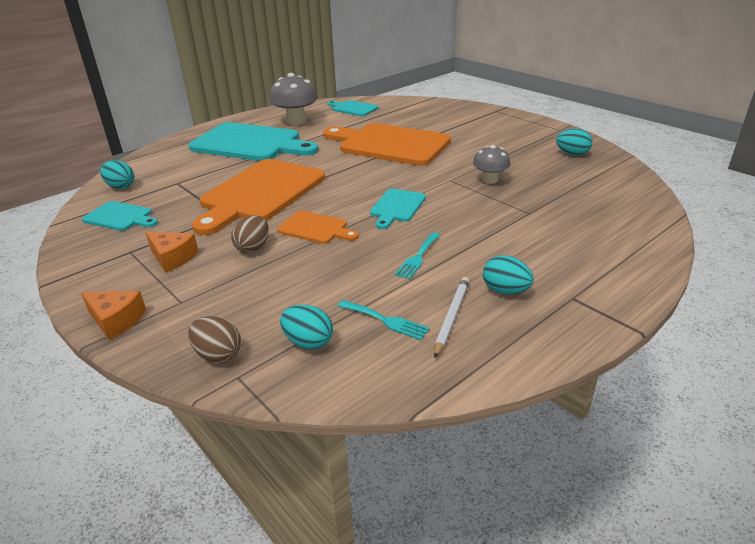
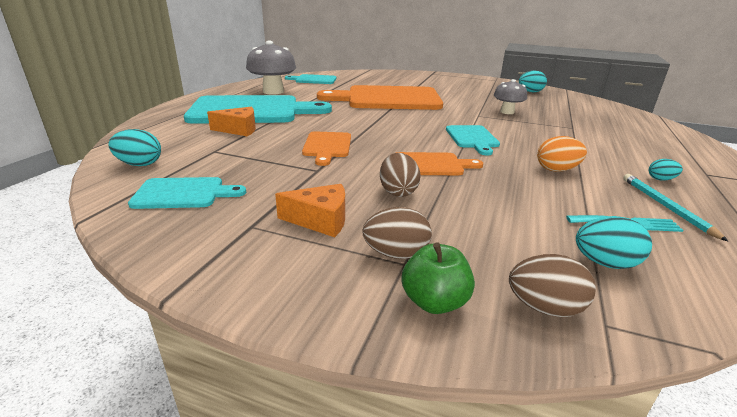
camera: 30 degrees left, 5 degrees down
(116, 320) = (353, 310): orange cheese -> orange cheese (239, 130)
(163, 330) = (434, 302): none -> green apple
(184, 294) = (396, 254): none -> brown egg
(260, 193) = (327, 146): orange cutting board -> orange cutting board, size x0.48
(418, 257) = (556, 170): turquoise fork -> orange egg
(451, 316) = (665, 207): white pencil -> turquoise pencil
(505, 291) = (661, 179): turquoise egg -> turquoise egg, size x0.60

